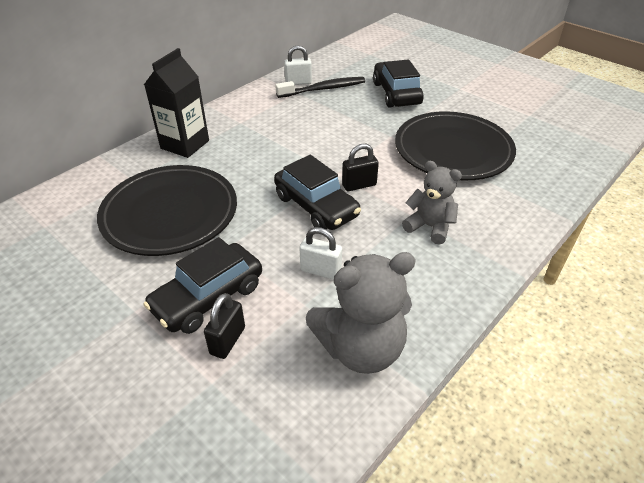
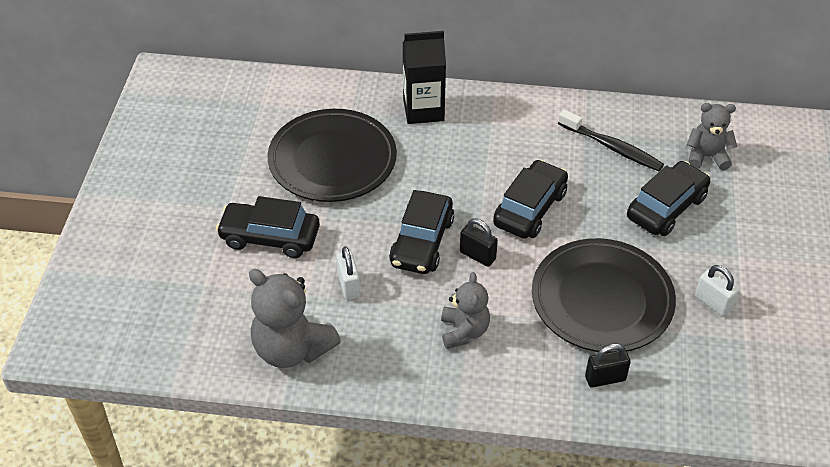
camera: 55 degrees right, 5 degrees up
(227, 340) = (242, 271): black padlock -> black padlock (605, 378)
(298, 82) = (604, 122): white padlock -> white padlock (713, 303)
(339, 142) = (530, 208): none -> black car
(370, 64) = (706, 156): none -> grey teddy bear

